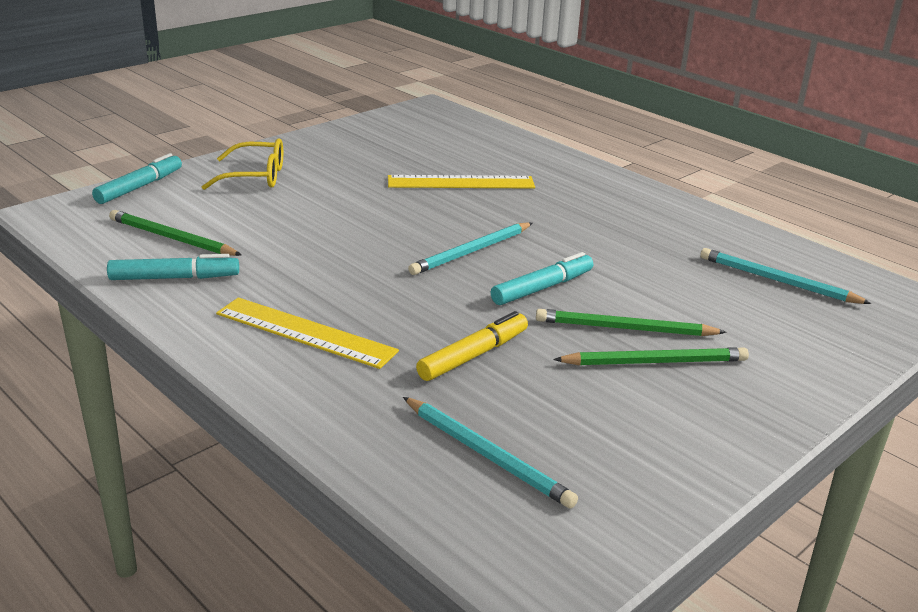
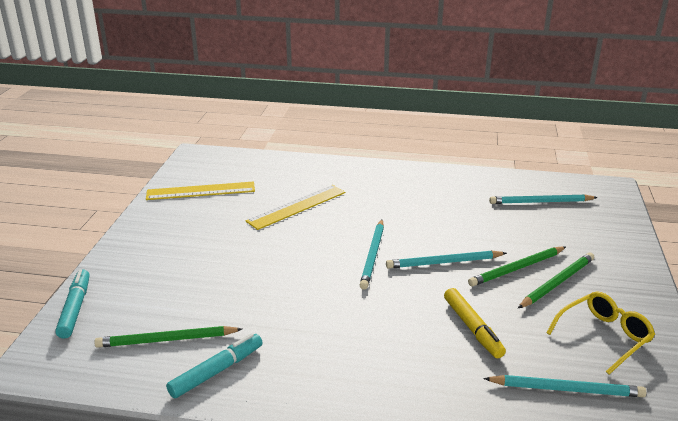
camera: 35 degrees left, 0 degrees up
(255, 176) = (153, 260): yellow glasses -> yellow glasses (604, 336)
(305, 332) = (362, 366): yellow ruler -> yellow ruler (201, 191)
(473, 355) = (472, 328): yellow marker -> yellow marker turned 150 degrees clockwise
(542, 288) = (443, 262): turquoise marker -> turquoise pencil

